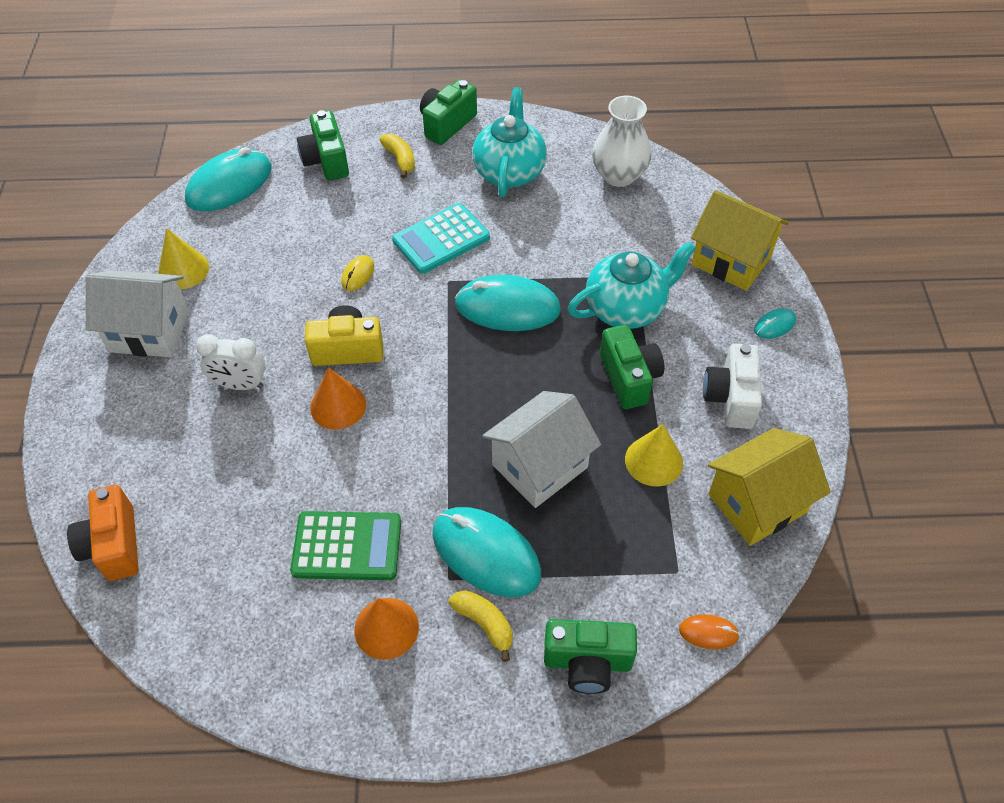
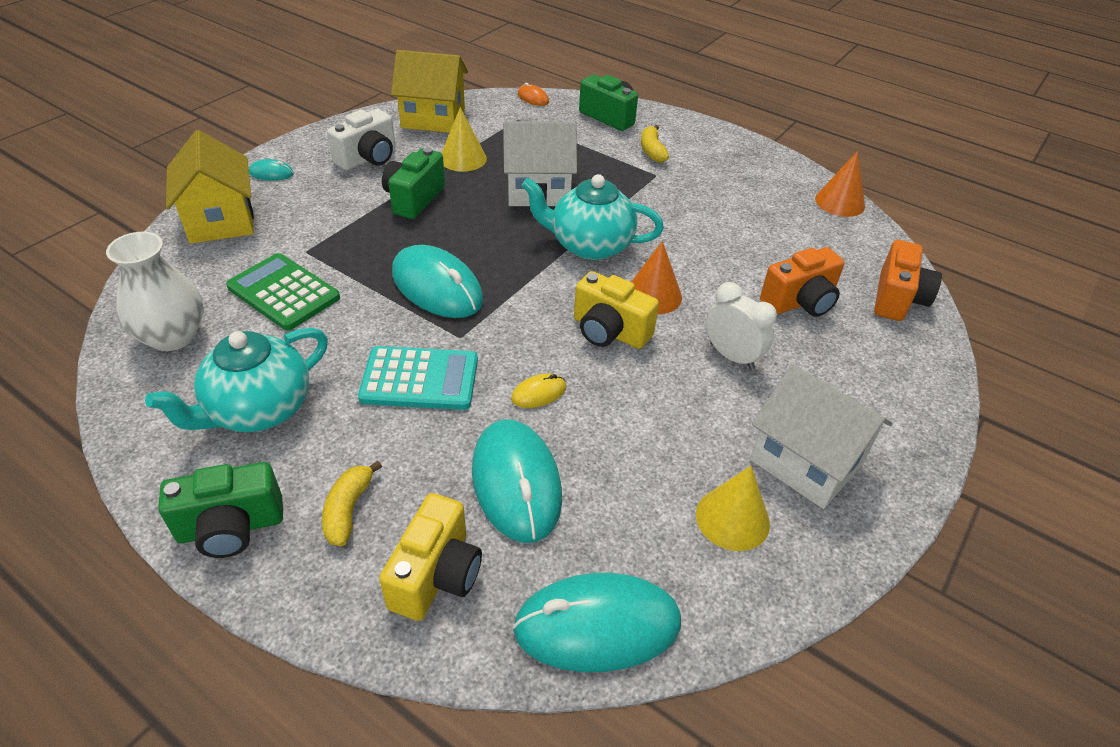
camera: 145 degrees left, 10 degrees down
(207, 480) = (800, 302): none -> orange camera
(326, 161) = (436, 575): green camera -> yellow camera
(347, 546) = (712, 217): green calculator -> green calculator (284, 292)
(386, 628) = (714, 174): orange cone -> orange cone (839, 202)
(486, 553) = (621, 173): turquoise mouse -> turquoise mouse (516, 482)
(626, 308) = (349, 235): turquoise teapot -> turquoise teapot (590, 245)

